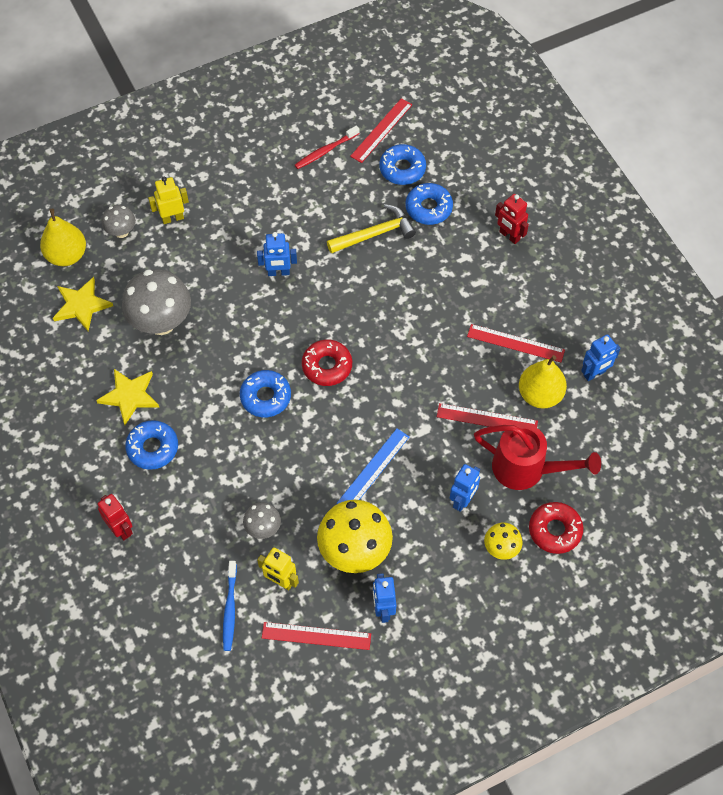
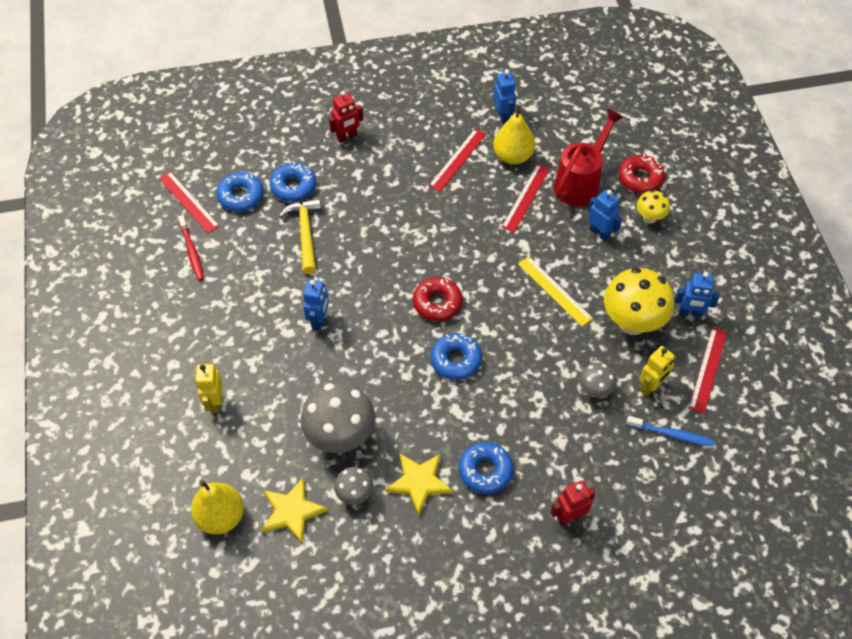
camera: 75 degrees left, 5 degrees down
(121, 232) = (212, 455): grey mushroom -> grey mushroom (355, 494)
(373, 469) = (554, 291): blue ruler -> yellow ruler

